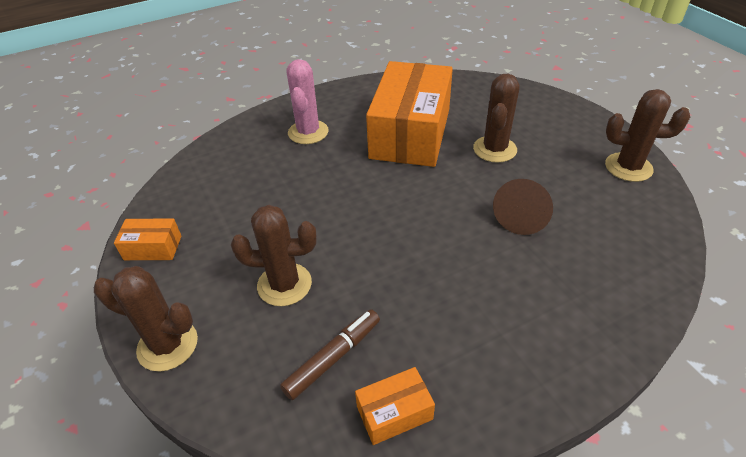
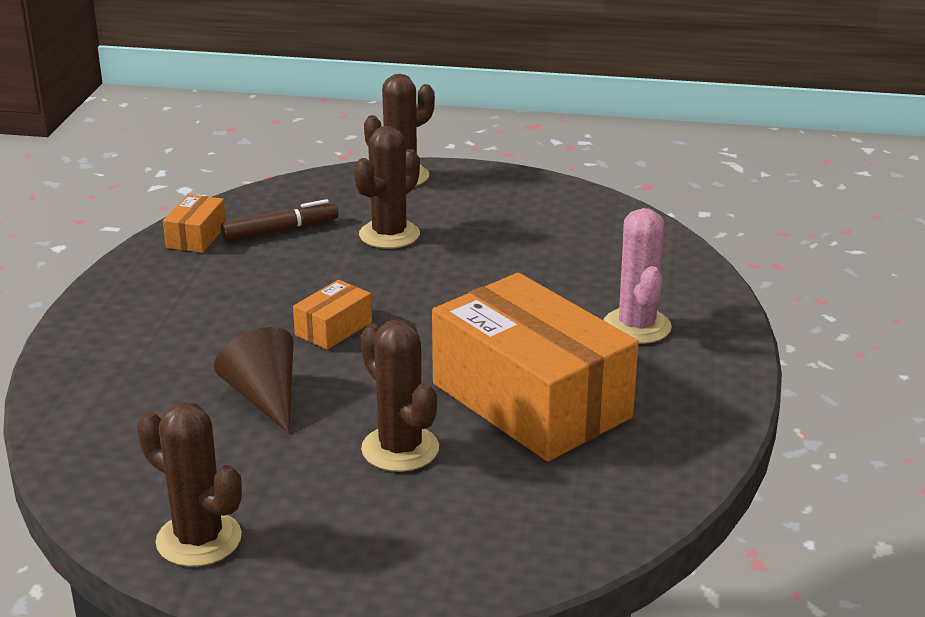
camera: 125 degrees right, 15 degrees down
(153, 248) = (533, 192): orange box -> orange box (333, 328)
(308, 132) = (636, 326): pink cactus -> pink cactus turned 45 degrees clockwise
(333, 358) = (280, 230): brown marker -> brown marker turned 105 degrees counterclockwise
(628, 167) = (199, 539): brown cactus -> brown cactus turned 75 degrees clockwise

